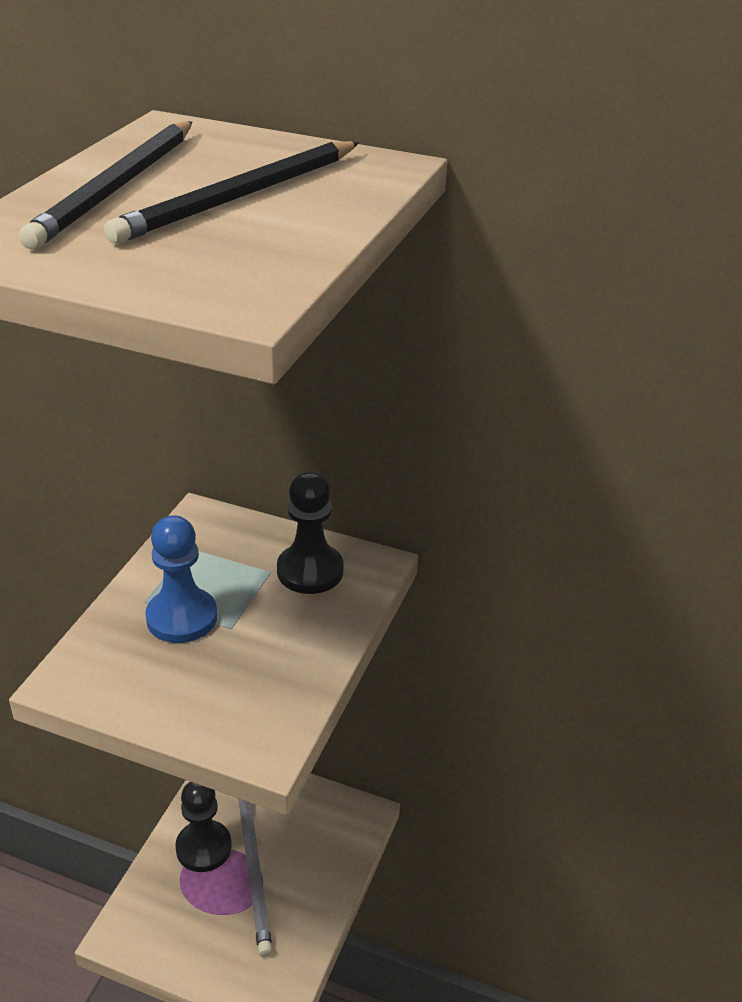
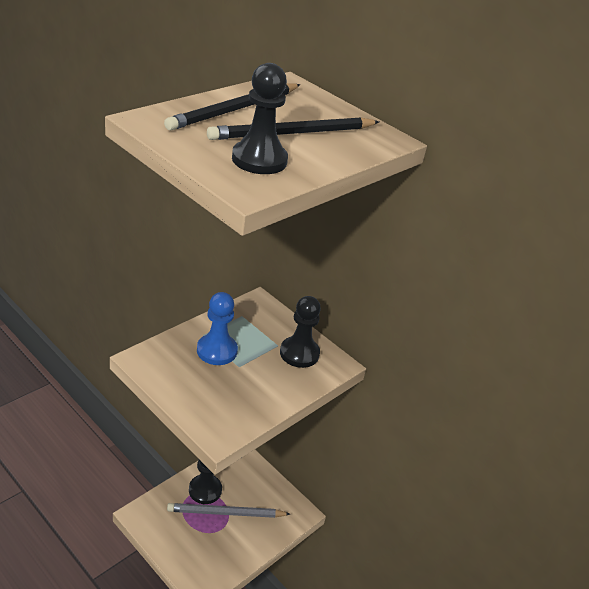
camera: 20 degrees right, 0 degrees up
(223, 252) = (259, 160): none -> black pawn
(254, 867) = (226, 513): grey pencil -> grey pencil turned 75 degrees clockwise

